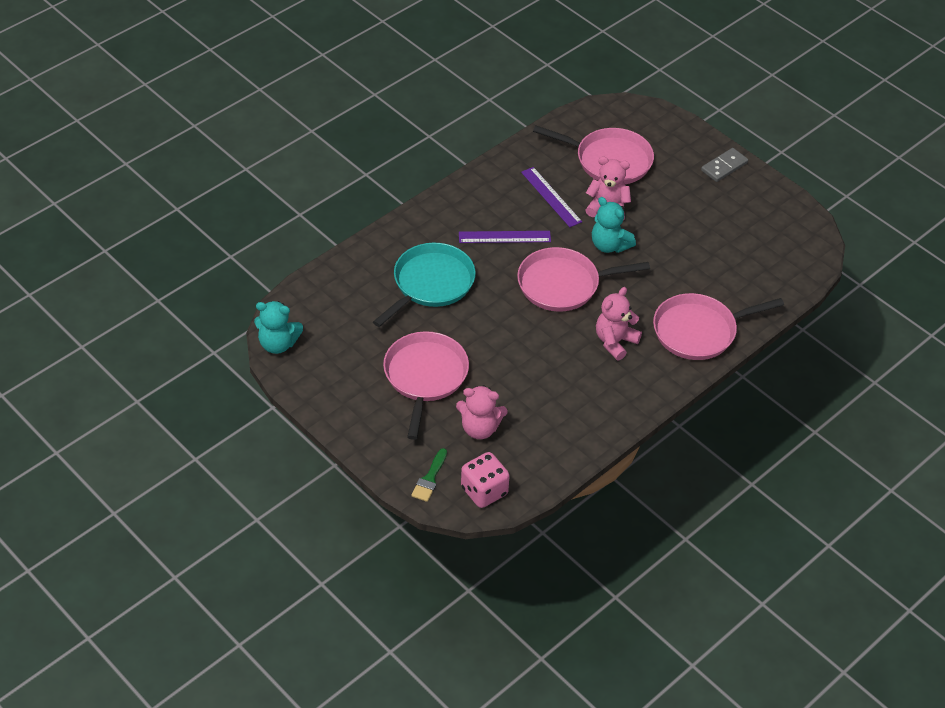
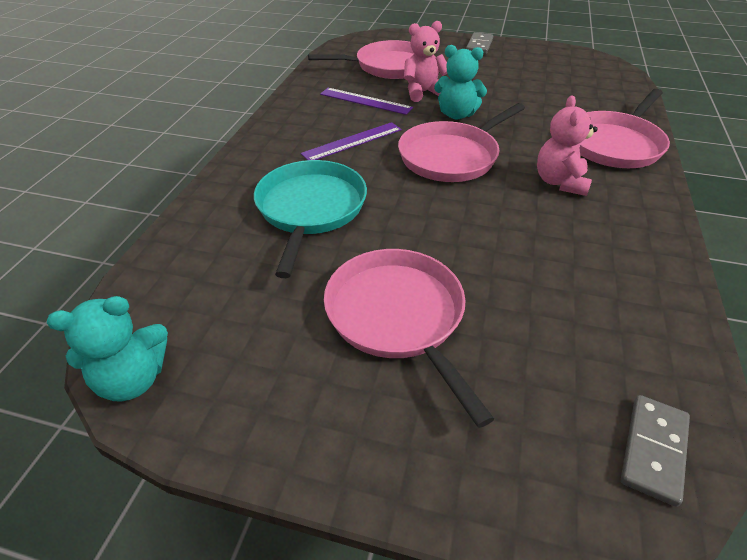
camera: 30 degrees left, 5 degrees down
(430, 478) = (558, 481): green brush -> none
(480, 428) = (538, 350): pink teddy bear -> none
(484, 491) = (653, 450): pink dice -> grey domino

